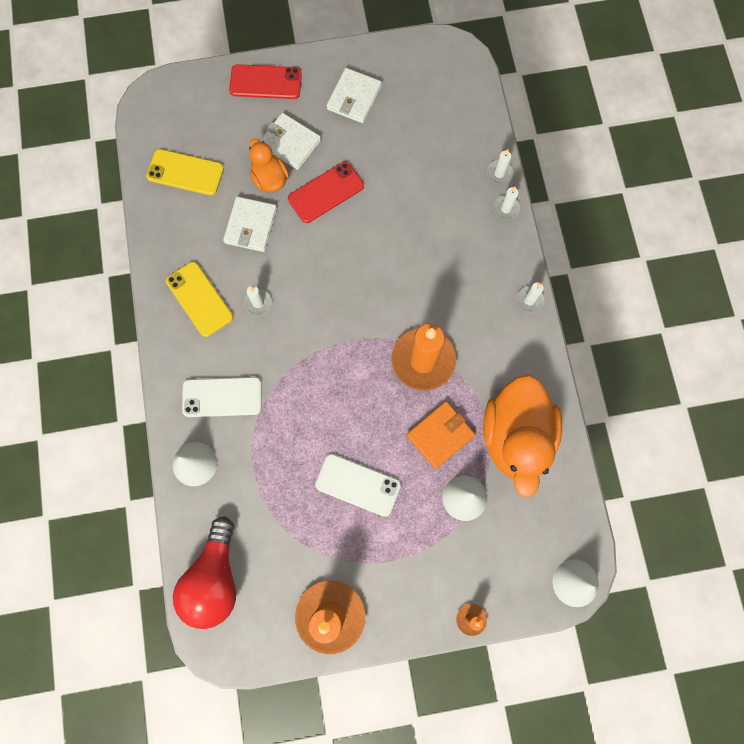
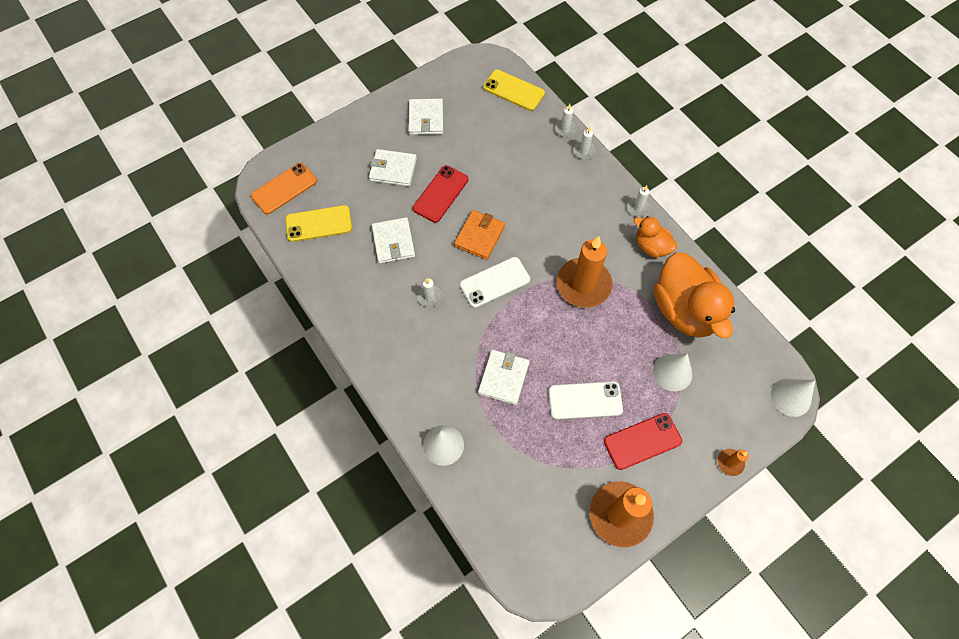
camera: 25 degrees left, 10 degrees down
(169, 117) = (284, 188): none -> orange phone
(199, 299) = (380, 314): yellow phone -> yellow phone (513, 90)
(214, 579) = (509, 531): red light bulb -> none
(222, 397) = (439, 382): white phone -> white phone (495, 282)
(265, 82) = (350, 133): red phone -> red phone (642, 441)
(270, 178) = (390, 201): orange duck -> orange duck (651, 246)
(288, 423) = (504, 378): none -> white wallet
(440, 435) = (627, 334): orange wallet -> orange wallet (479, 236)

